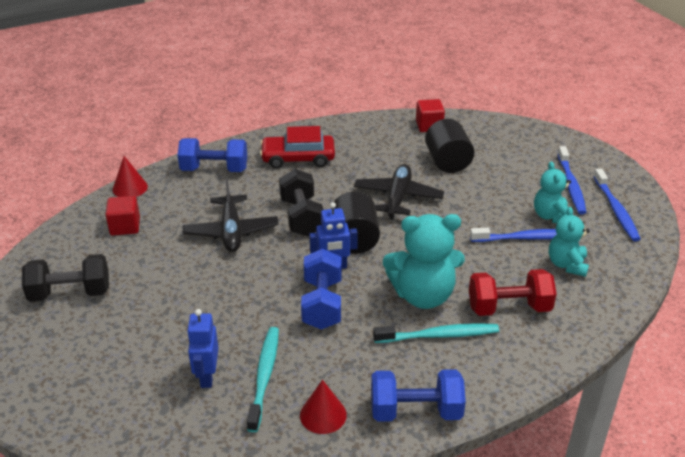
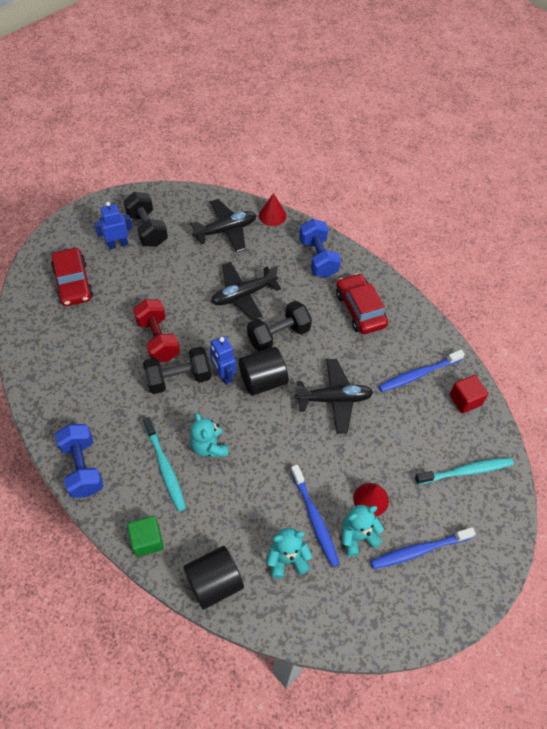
camera: 70 degrees right, 20 degrees up
(112, 382) = (73, 283): none -> red car
(125, 226) = (226, 230): red cube -> black plane
(207, 376) = (89, 331): blue robot -> blue robot (118, 244)
(264, 376) = (96, 364): turquoise toothbrush -> turquoise toothbrush (466, 471)
(322, 304) = (178, 379): blue dumbbell -> black dumbbell
(323, 415) = (68, 409): red cone -> red cone (371, 499)
(423, 295) = (209, 446): turquoise teddy bear -> turquoise teddy bear, size x0.60
(447, 162) = (408, 429): black cylinder -> black cylinder (214, 583)
(509, 308) = (213, 516): red dumbbell -> red dumbbell (158, 339)
(527, 365) = (147, 540): none -> green cube
(616, 210) = (393, 600): blue toothbrush -> blue toothbrush (418, 374)

